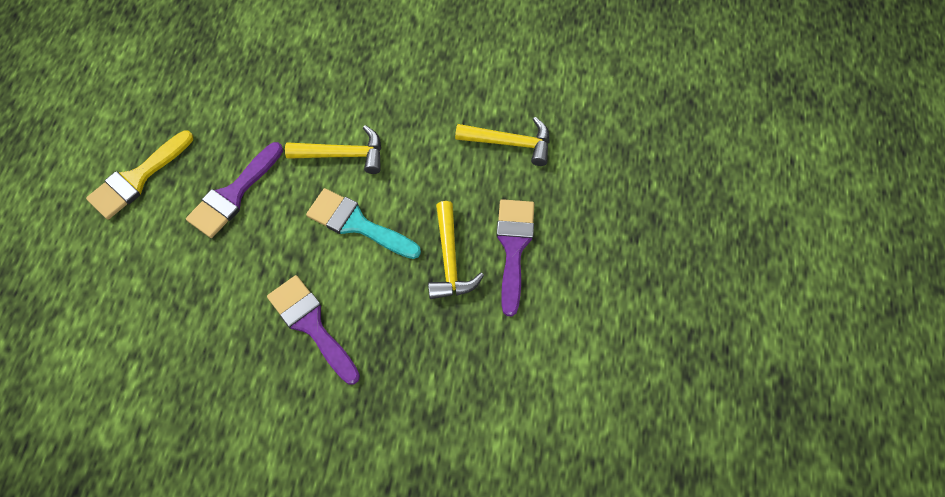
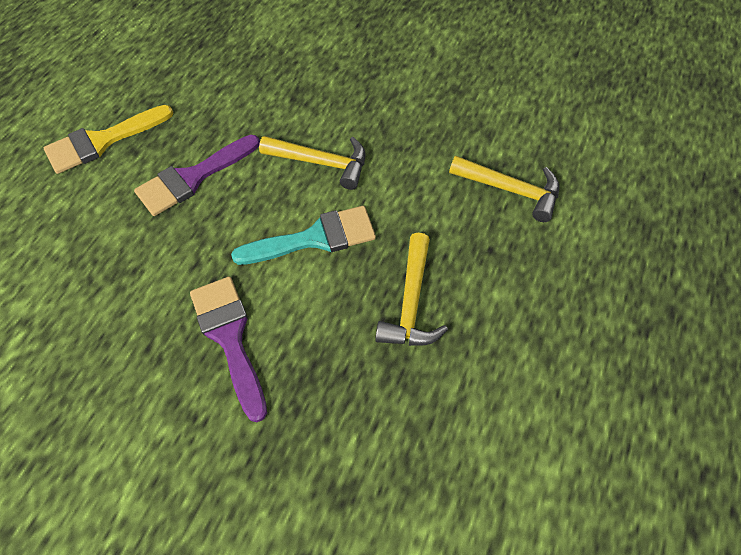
camera: 15 degrees right, 5 degrees down
(357, 224) = (315, 238): turquoise brush -> turquoise brush turned 120 degrees clockwise
(513, 247) = (490, 305): purple brush -> none

